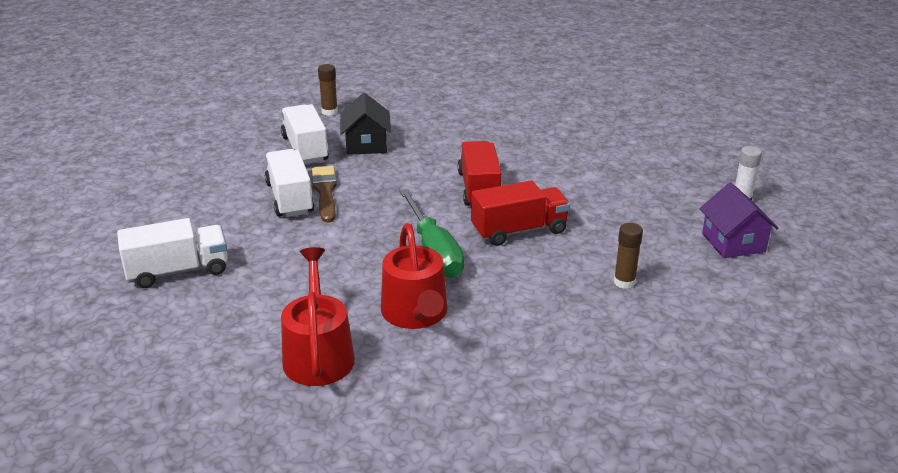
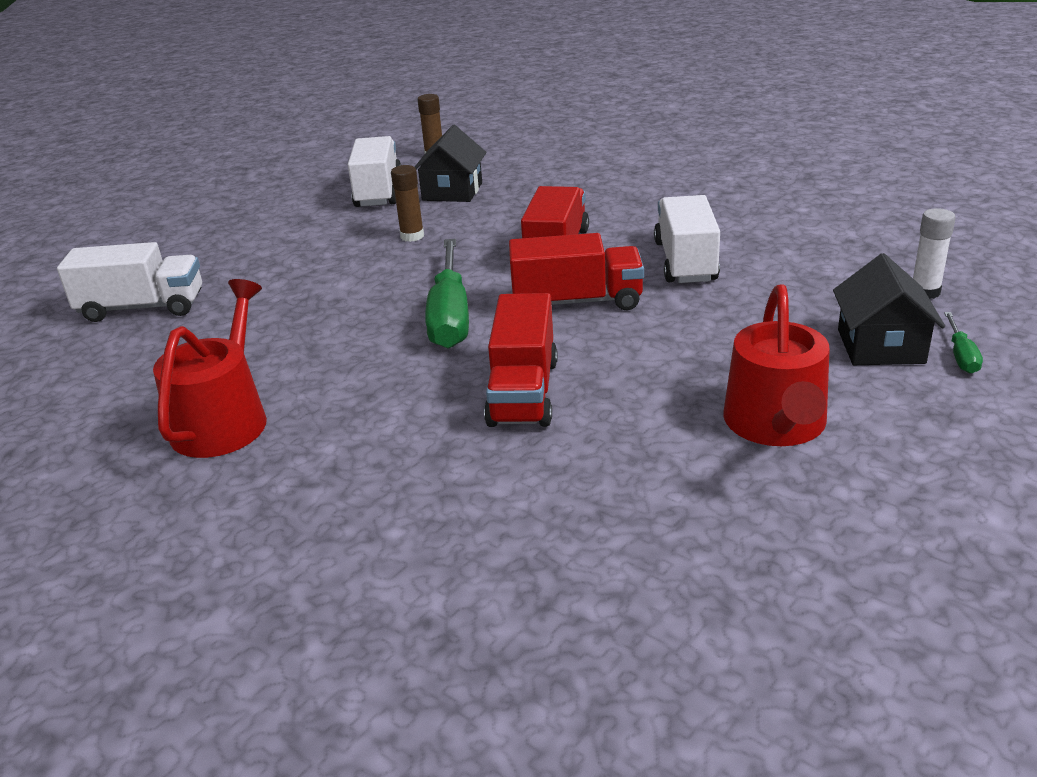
camera: 20 degrees right, 0 degrees up
(290, 198) = (322, 242): white truck -> white truck (685, 262)
(325, 192) = (367, 238): brown brush -> none
(416, 314) = (376, 387): red watering can -> red watering can (776, 425)
(523, 304) = (523, 392): none -> red truck
(624, 282) = (683, 380): brown glue stick -> brown glue stick (412, 236)
(733, 242) = (880, 346): purple house -> black house
(783, 244) = (961, 355): none -> green screwdriver

